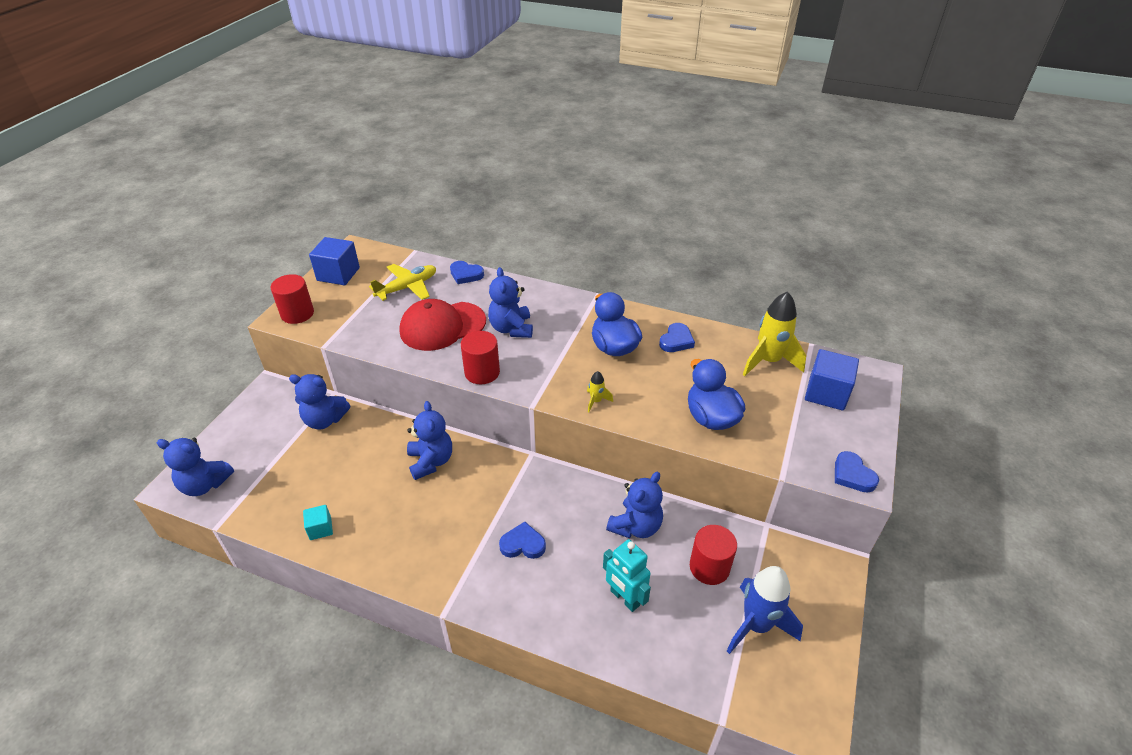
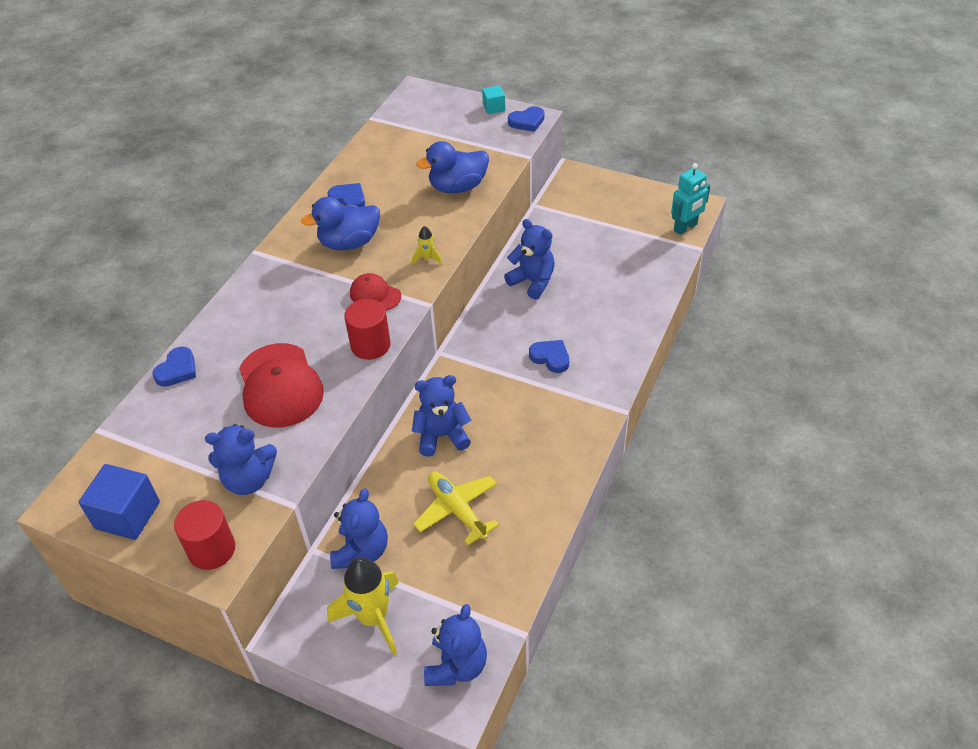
camera: 85 degrees left, 5 degrees up
(320, 528) = (528, 525): turquoise cube -> turquoise cube (494, 107)
(407, 287) = (187, 429): yellow plane -> yellow plane (457, 510)
(511, 329) = (300, 323): blue teddy bear -> blue teddy bear (248, 480)
(523, 544) = (550, 357): blue heart -> blue heart turned 120 degrees clockwise
(545, 370) = (375, 295): none -> red cap
(624, 598) = (604, 292): turquoise robot -> turquoise robot (685, 227)
(709, 567) = (574, 241): red cylinder -> none
(756, 625) = (625, 222): blue rocket -> none
(768, 361) = (390, 145): yellow rocket -> yellow rocket (373, 618)
(826, 393) = (436, 119): blue cube -> none

